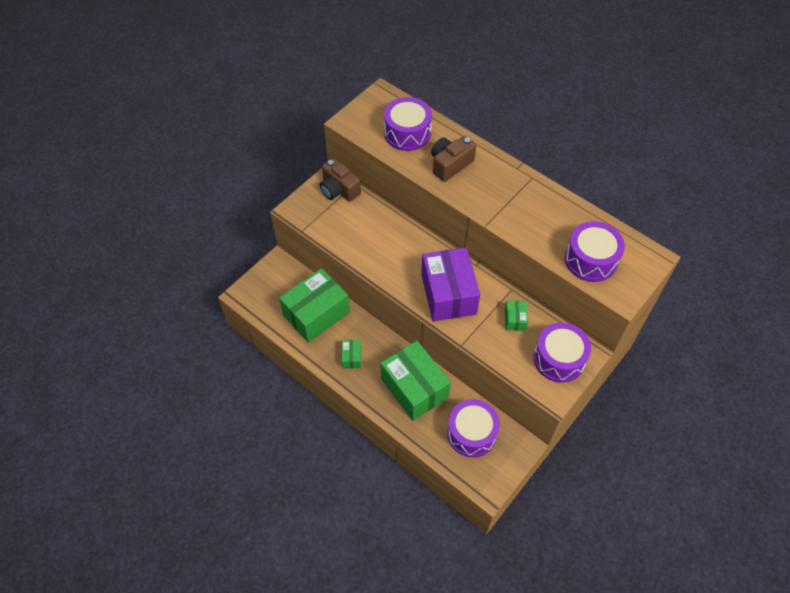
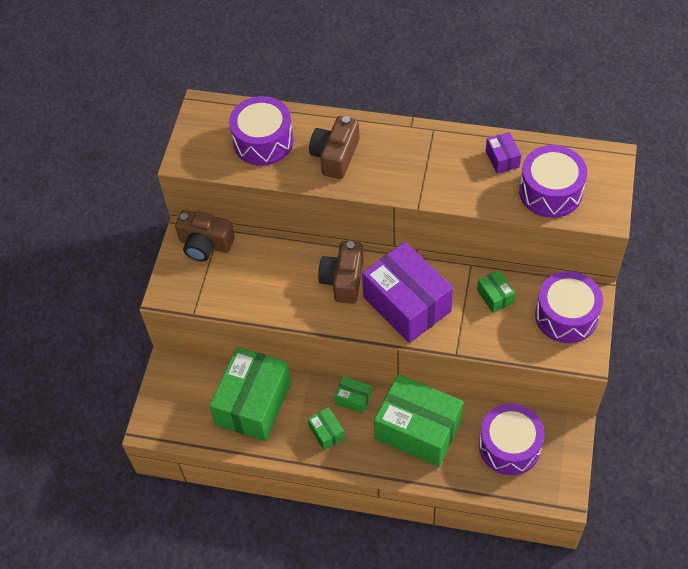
camera: 25 degrees left, 0 degrees up
(383, 344) = (353, 399): none -> green box
(415, 256) = (343, 280): none -> brown camera
(569, 220) = (502, 159): none -> purple box

